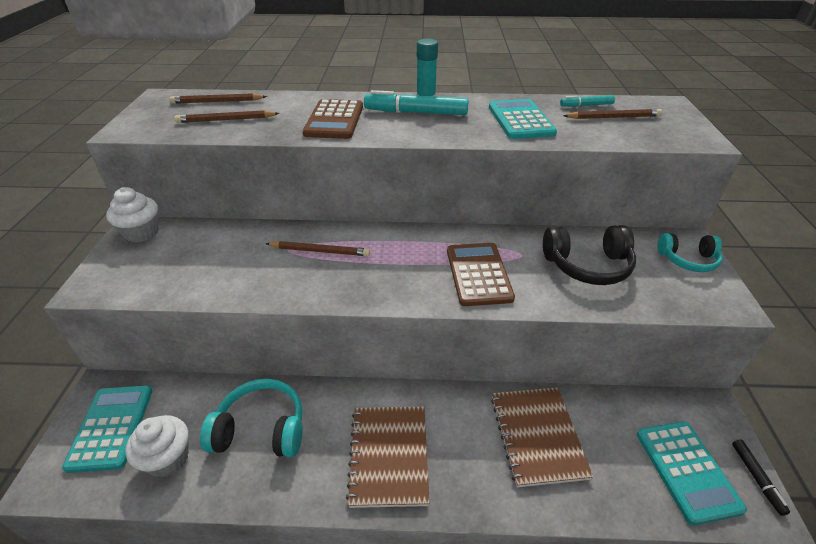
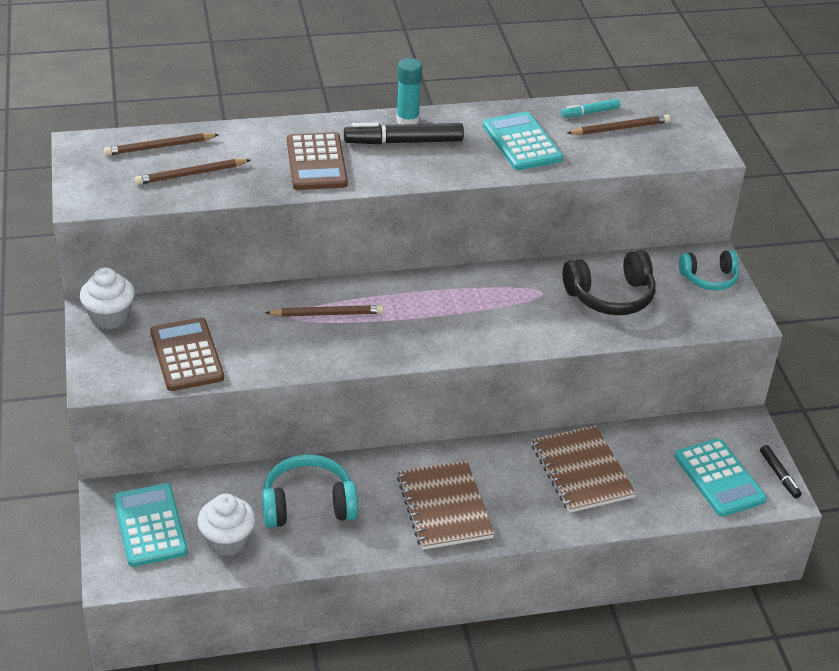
camera: 15 degrees left, 0 degrees up
(416, 112) = (403, 142): turquoise marker -> black marker
(478, 274) = (503, 319): brown calculator -> brown calculator (186, 355)

